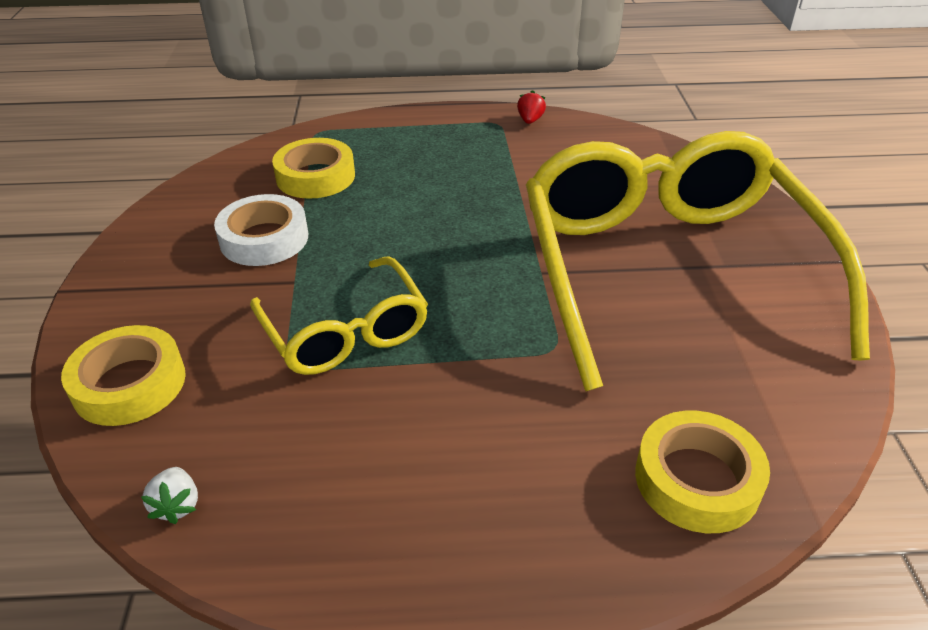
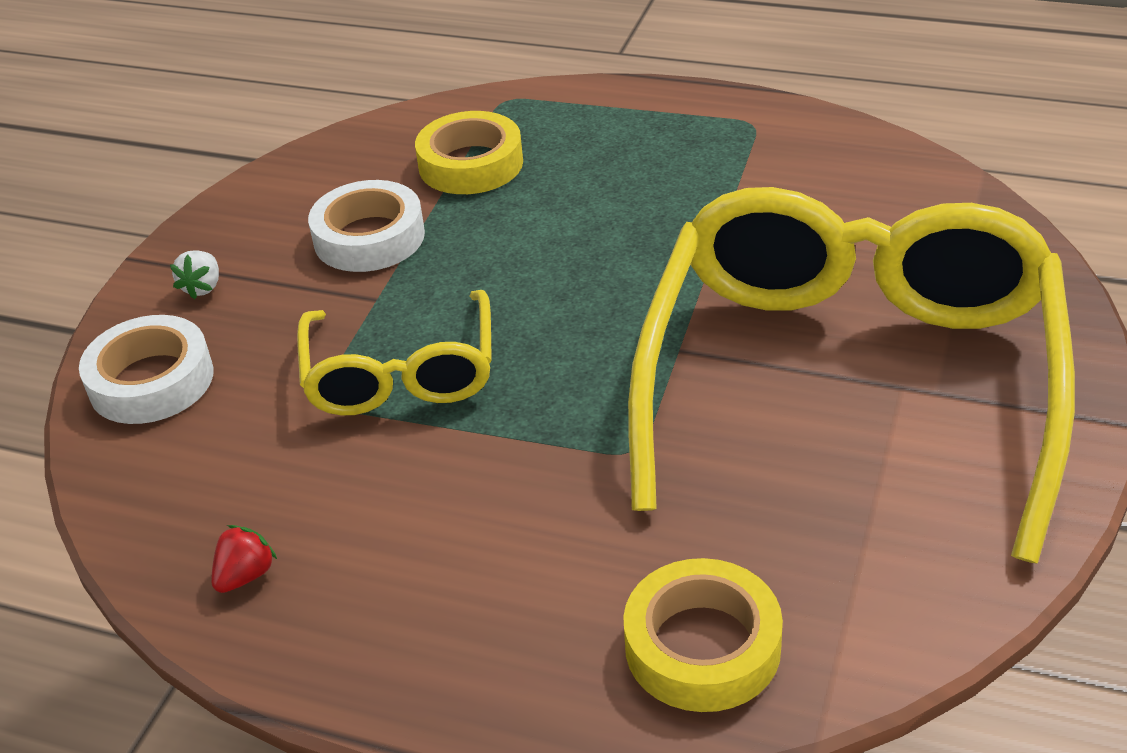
camera: 25 degrees right, 0 degrees up
(129, 384) = (151, 381): yellow tape -> white tape
(177, 505) = (141, 520): white strawberry -> white strawberry (203, 287)
(530, 120) = (801, 127): red strawberry -> red strawberry (246, 575)

